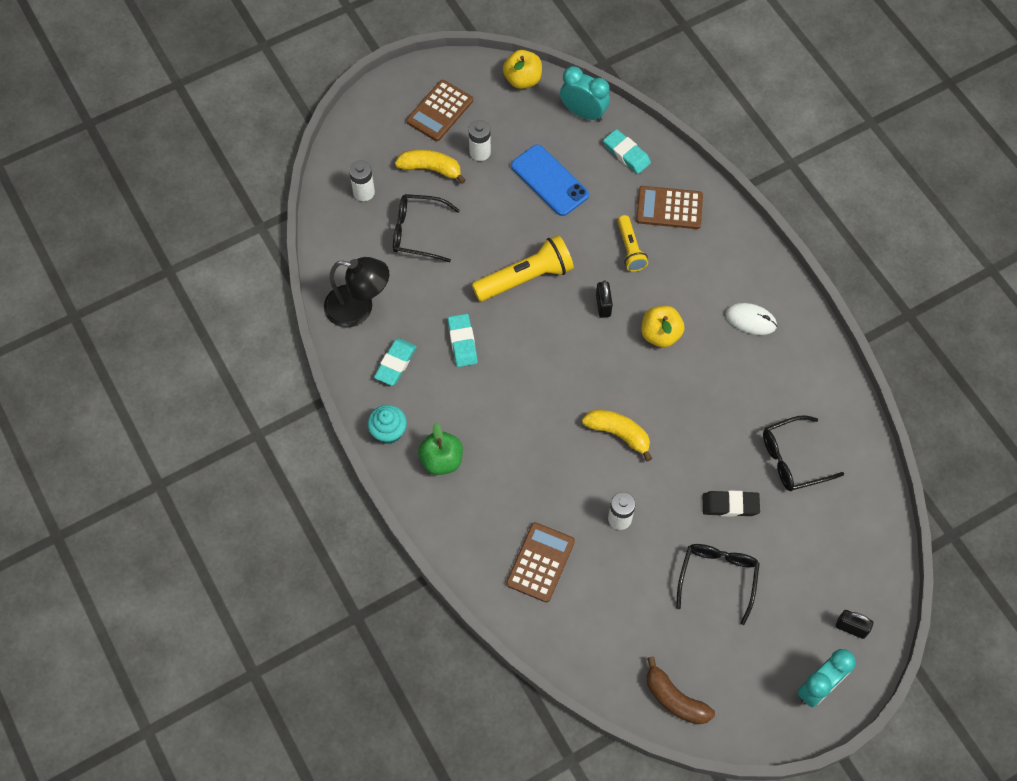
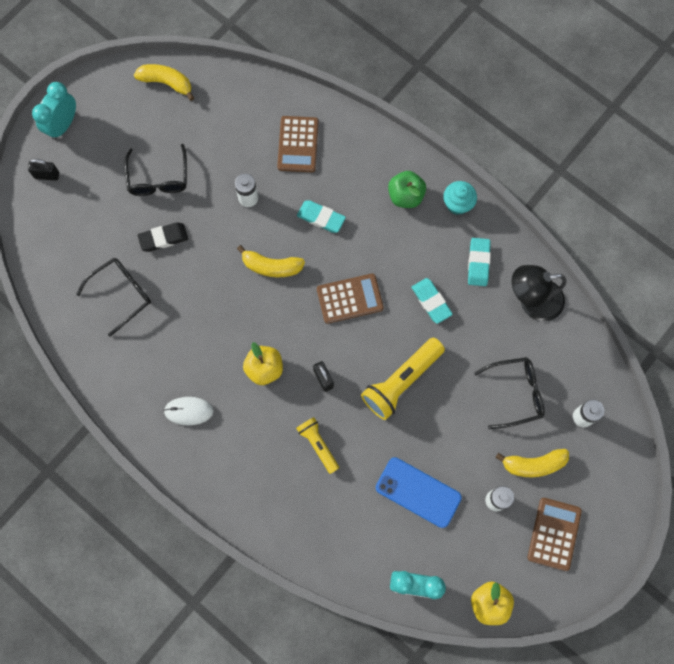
camera: 160 degrees right, 10 degrees up
(626, 154) = (356, 550): turquoise eraser -> turquoise eraser (321, 218)
(669, 208) = (296, 503): brown calculator -> brown calculator (350, 299)
(675, 699) = (166, 83): brown banana -> yellow banana

